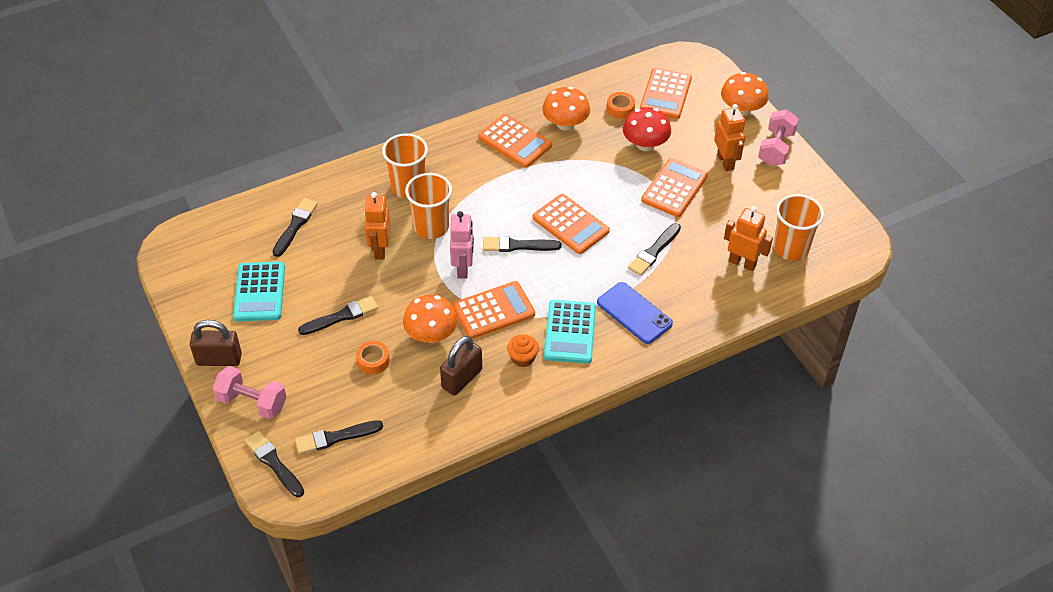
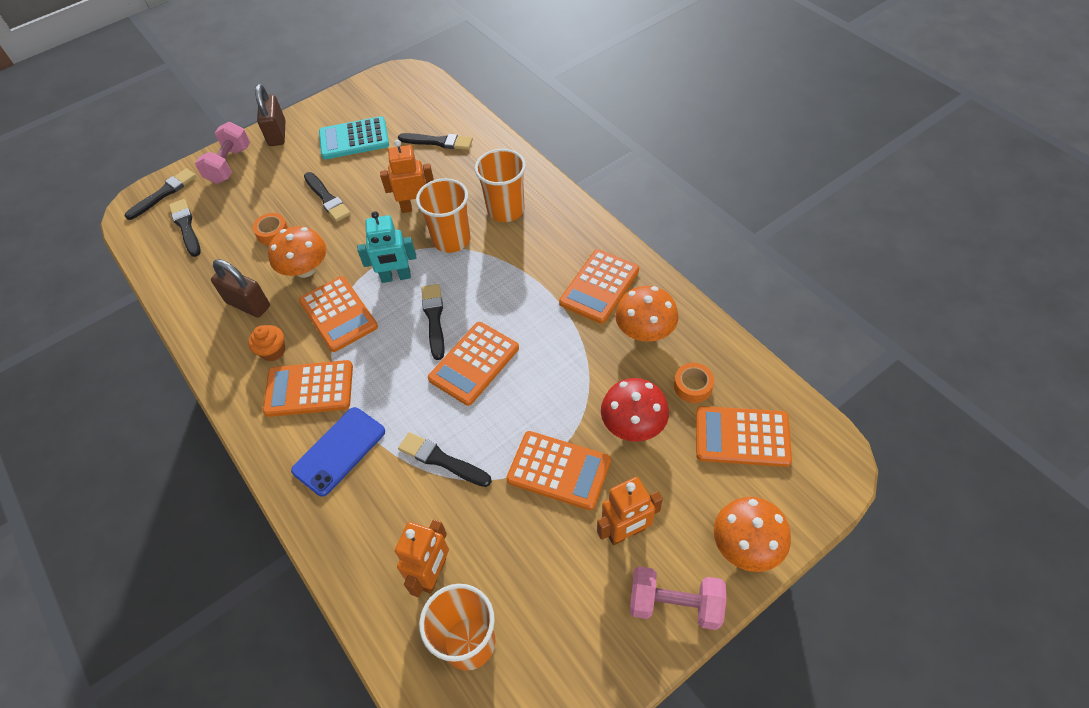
camera: 85 degrees right, 5 degrees up
(463, 268) = (396, 277): pink robot -> turquoise robot
(570, 332) = (309, 389): turquoise calculator -> orange calculator

